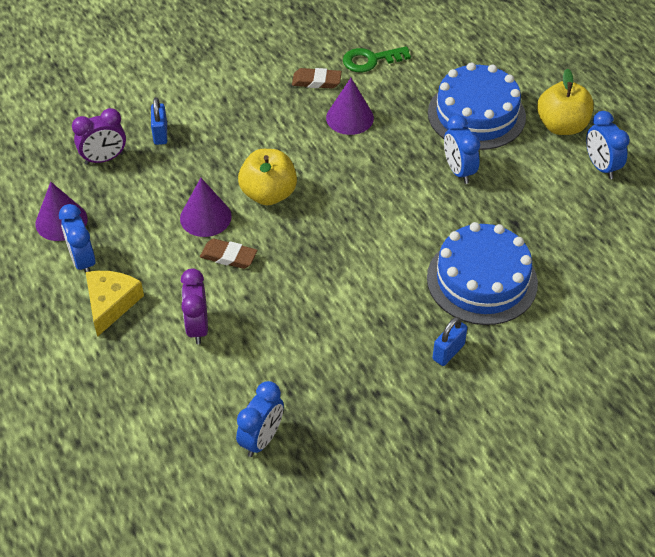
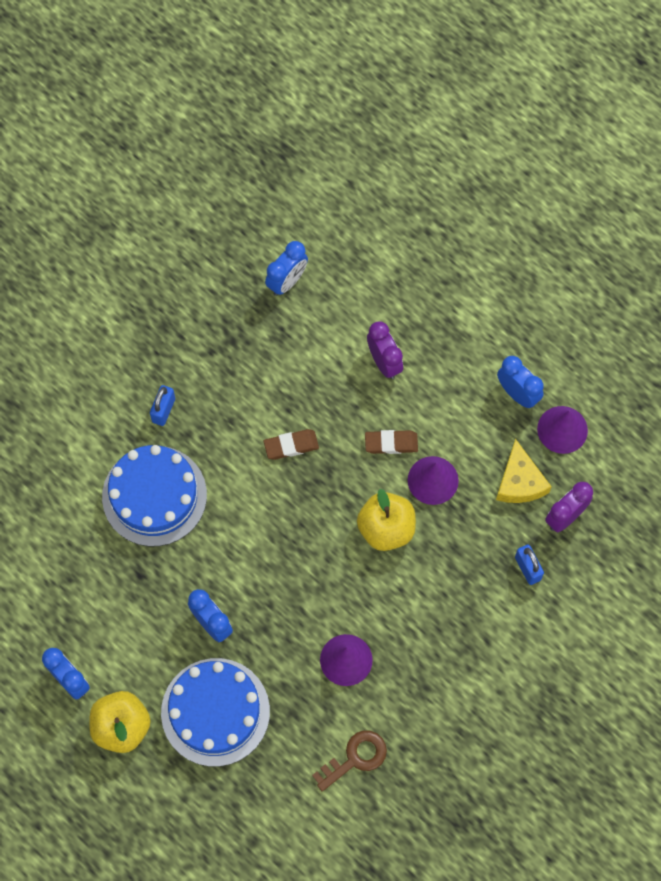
camera: 160 degrees right, 20 degrees up
(111, 303) = (469, 360): yellow cheese -> yellow cheese (520, 481)
(262, 439) = (287, 281): blue clock -> blue clock turned 150 degrees counterclockwise
(316, 81) = (401, 702): brown eraser -> brown eraser (291, 445)
(370, 60) = (355, 758): green key -> brown key

